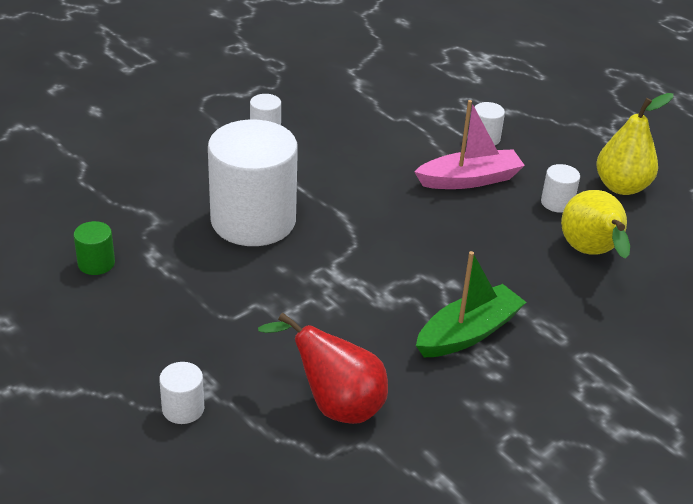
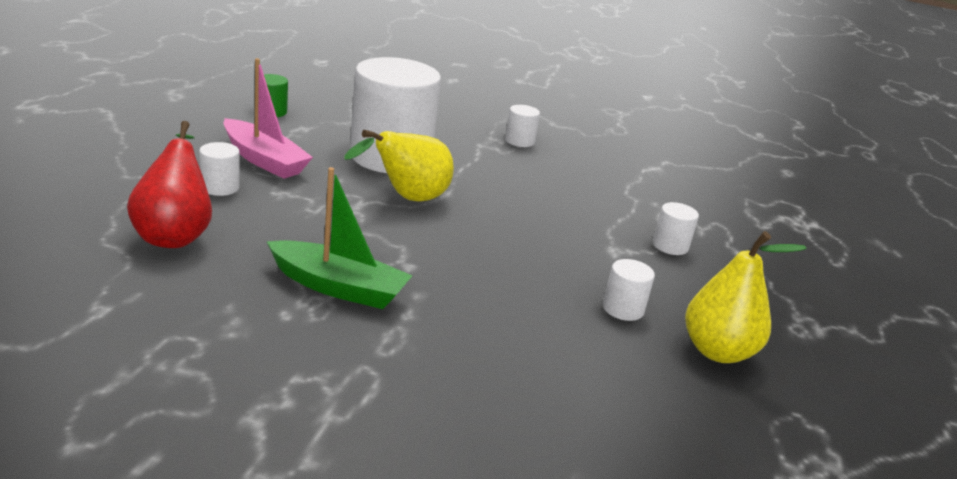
camera: 55 degrees right, 10 degrees down
(183, 409) = (124, 171): white cylinder -> white cylinder (220, 187)
(469, 180) = (588, 248): pink boat -> pink boat (264, 160)
(591, 254) = (560, 347): yellow pear -> yellow pear (407, 199)

